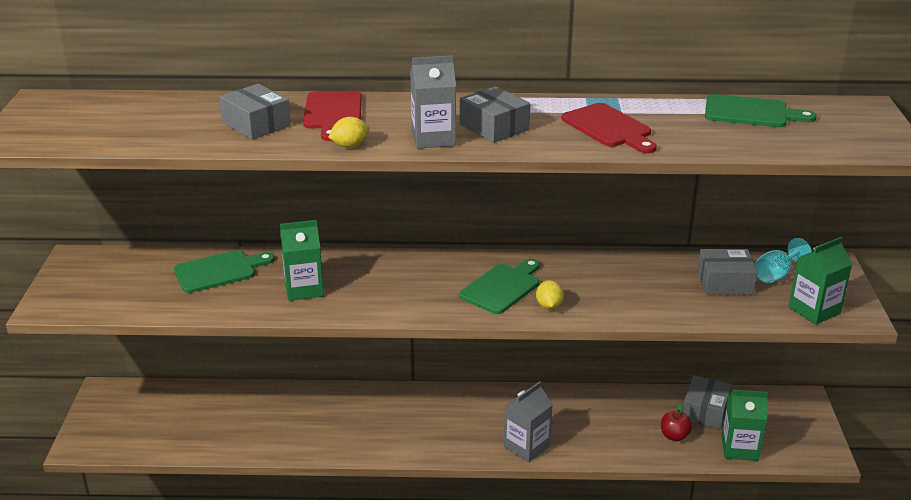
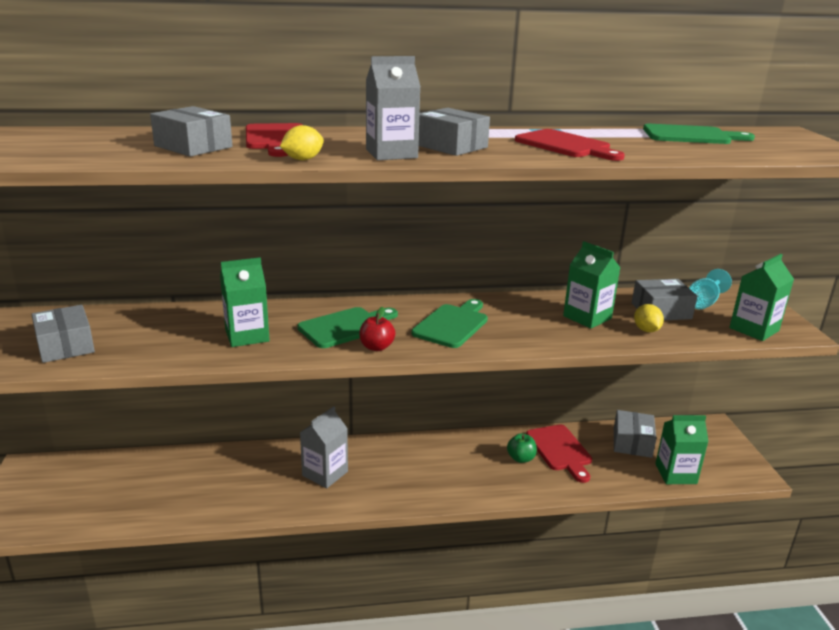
camera: 10 degrees left, 5 degrees down
(142, 290) = (65, 345): none -> grey box
(219, 271) = (152, 324): green cutting board -> green cutting board (346, 327)
(526, 446) = (476, 488): grey carton -> grey carton (325, 473)
(549, 306) = (504, 338): yellow lemon -> yellow lemon (646, 330)
(580, 419) = (521, 458): none -> green apple
(624, 414) = (560, 450): none -> red cutting board
(643, 286) = (587, 317): none -> green carton
(674, 436) = (612, 467): red apple -> red apple (376, 347)

